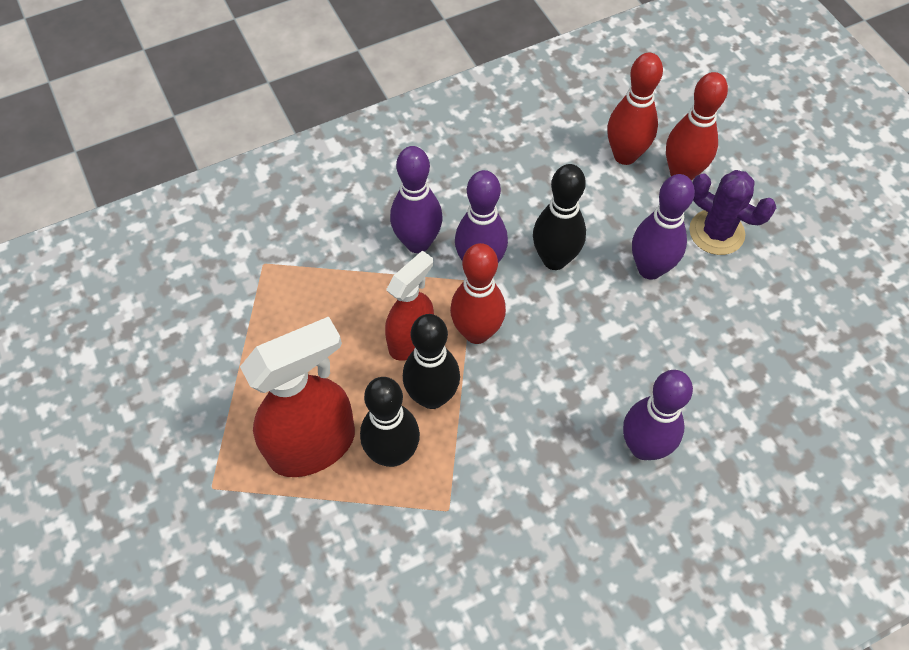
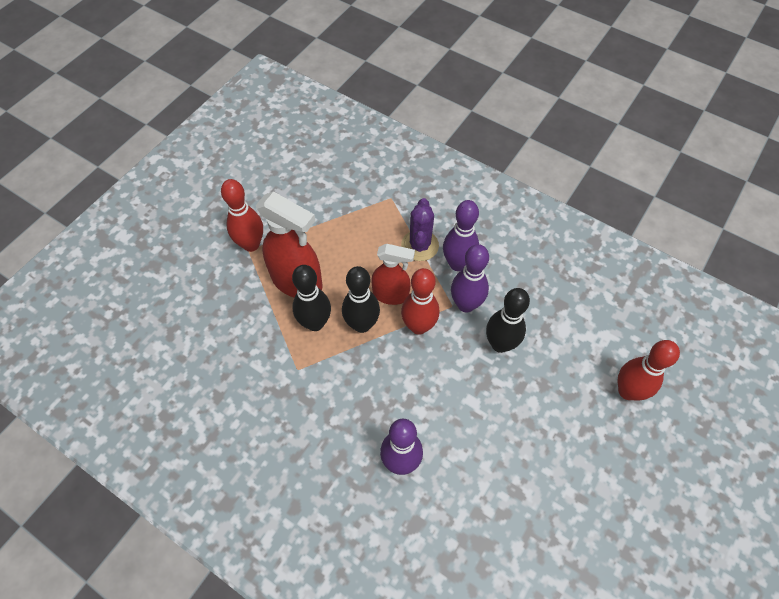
camera: 60 degrees right, 0 degrees up
(625, 155) = (613, 348): red bowling pin -> red bowling pin (251, 244)
(650, 269) = (534, 405): purple bowling pin -> none
(716, 232) = (596, 436): purple cactus -> purple cactus (420, 245)

